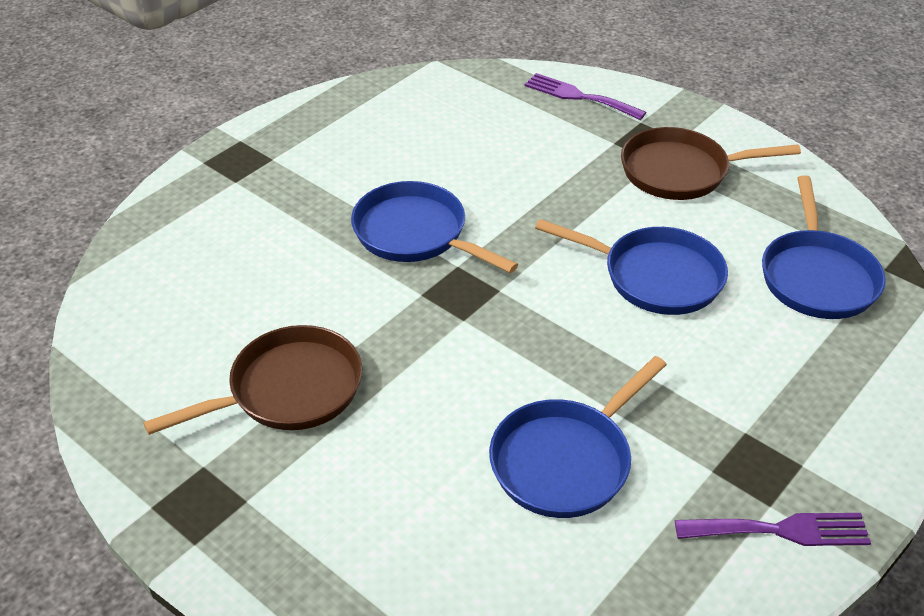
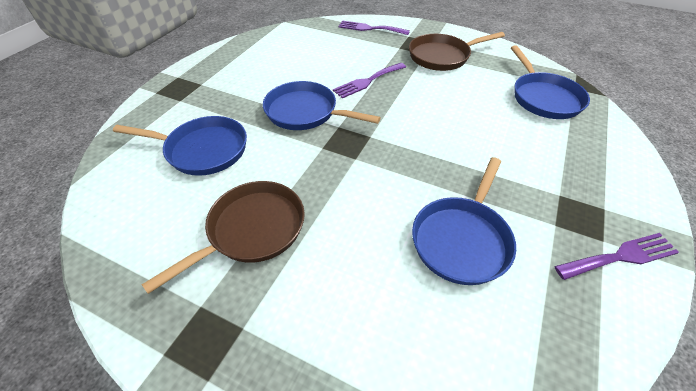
camera: 15 degrees left, 5 degrees up
(533, 197) = (368, 81): none -> purple fork
(655, 276) = (457, 112): blue pan -> blue pan (202, 150)

